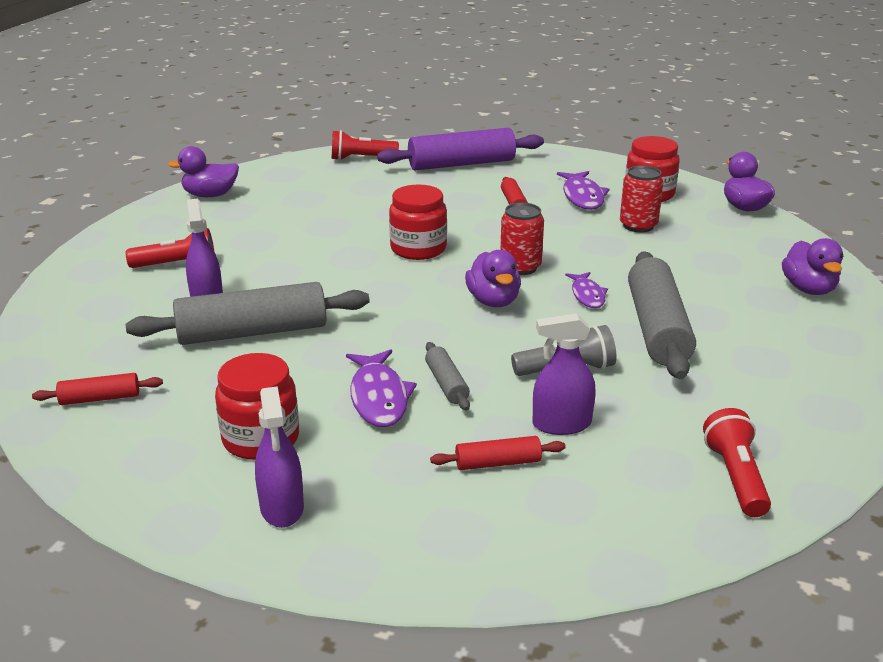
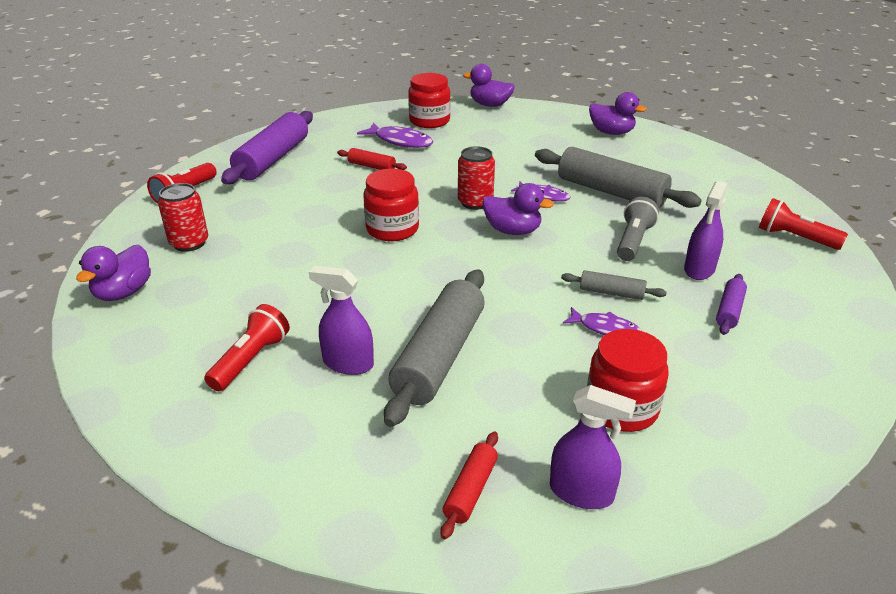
camera: 55 degrees left, 5 degrees up
(282, 508) = (729, 429): purple spray bottle -> purple spray bottle (581, 492)
(379, 397) = (605, 328): purple fish -> purple fish, size x0.65
(498, 463) = (729, 311): red rolling pin -> purple rolling pin
(638, 226) = (469, 142): red can -> red can (189, 243)

